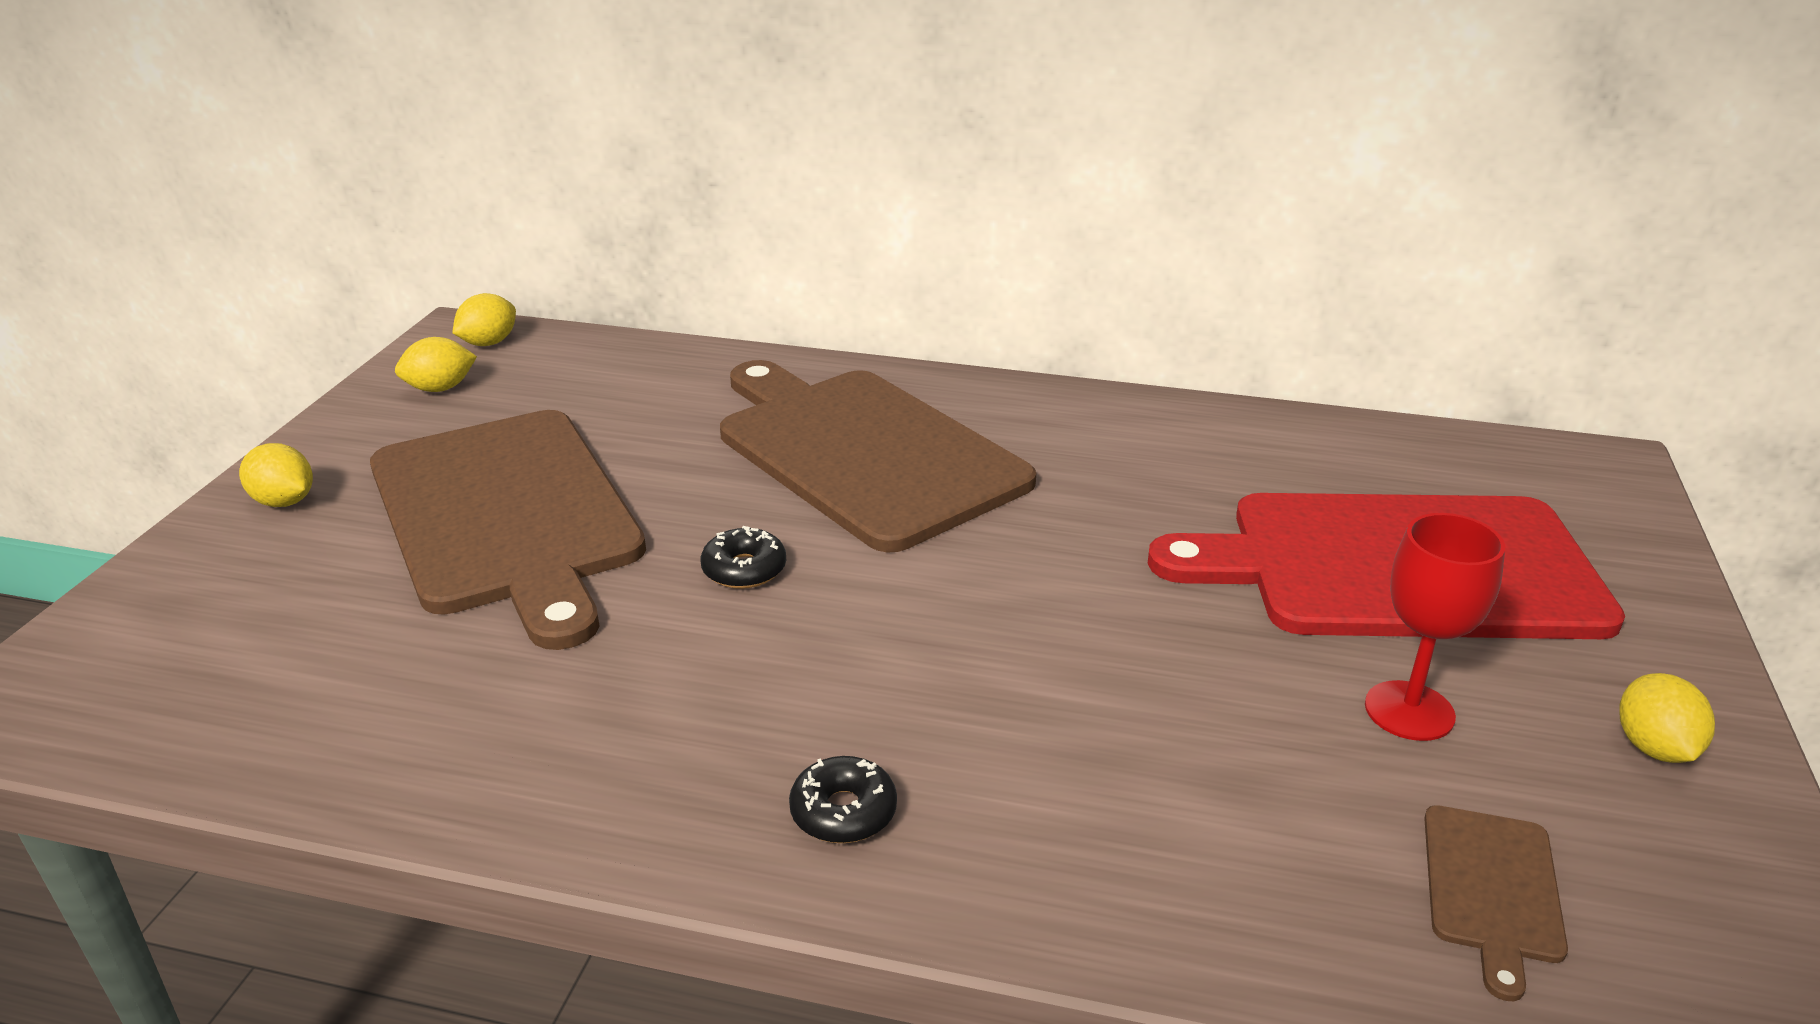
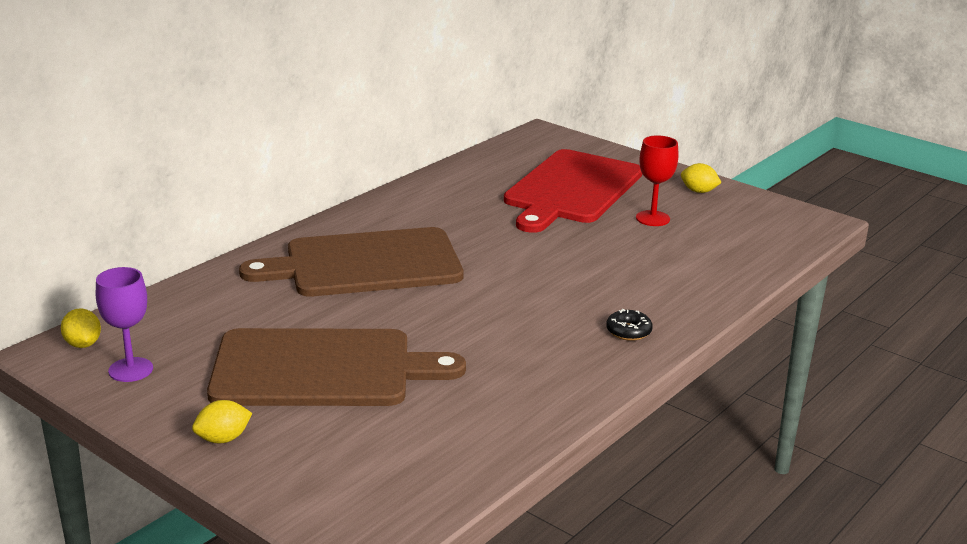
camera: 65 degrees left, 5 degrees down
(440, 388) = (130, 370): yellow lemon -> purple goblet
(744, 569) = (441, 316): black donut -> none
(1492, 889) = (741, 238): brown cutting board -> none

